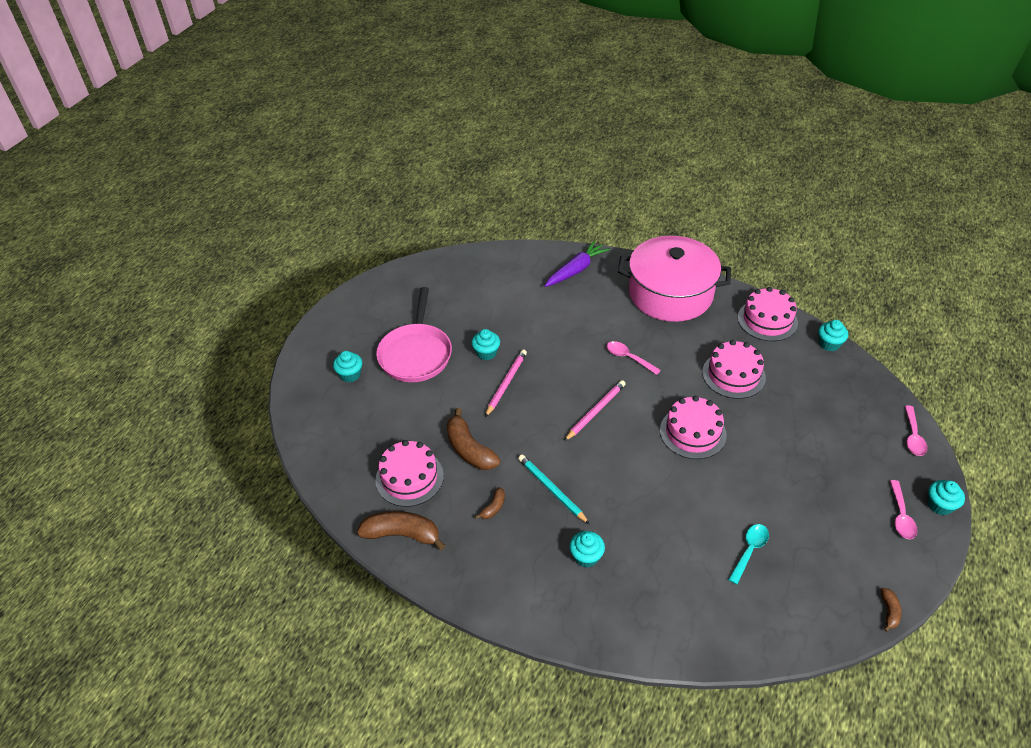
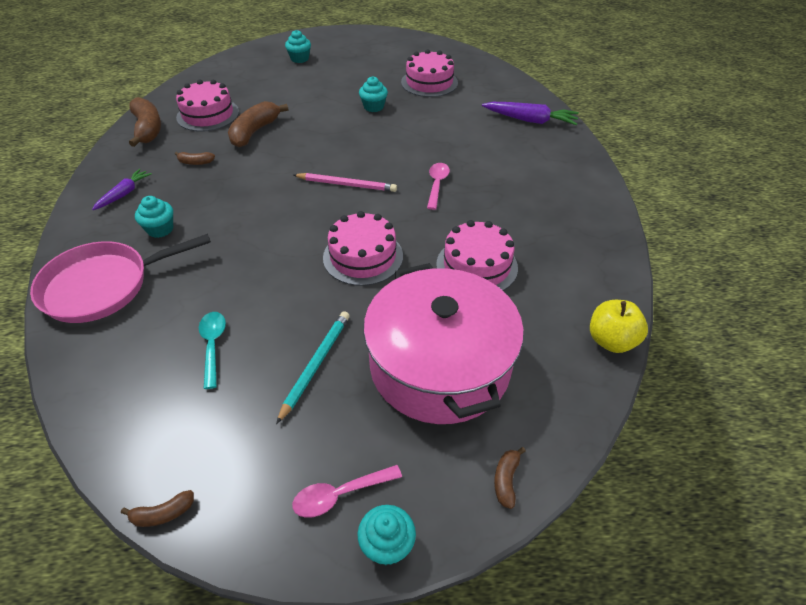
camera: 60 degrees right, 0 degrees up
(416, 354) = (344, 77): pink pan -> pink pan (103, 286)
(506, 383) = (344, 127): pink pencil -> none
(512, 575) = (124, 194): none -> purple carrot
(551, 490) = (231, 187): turquoise pencil -> turquoise pencil (315, 365)
(670, 294) = (561, 186): pink pot -> pink pot (440, 365)
(749, 551) = (213, 345): turquoise spoon -> turquoise spoon turned 105 degrees counterclockwise
(767, 320) = (597, 271): pink cake -> pink cake (429, 82)
(829, 344) = (611, 341): turquoise cupcake -> yellow apple
(913, 436) = (506, 480): pink spoon -> brown banana

